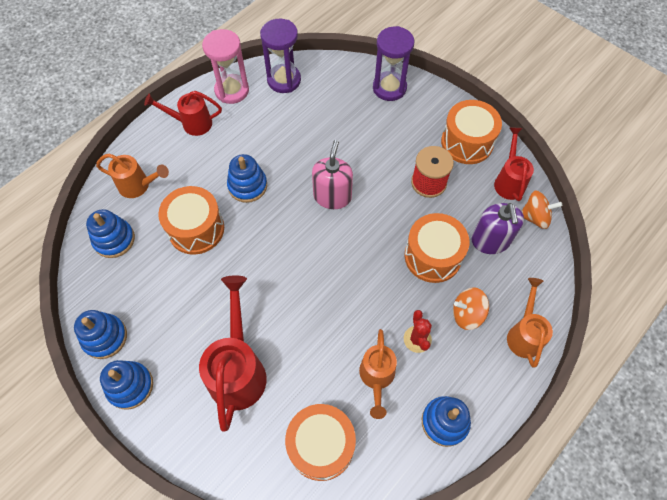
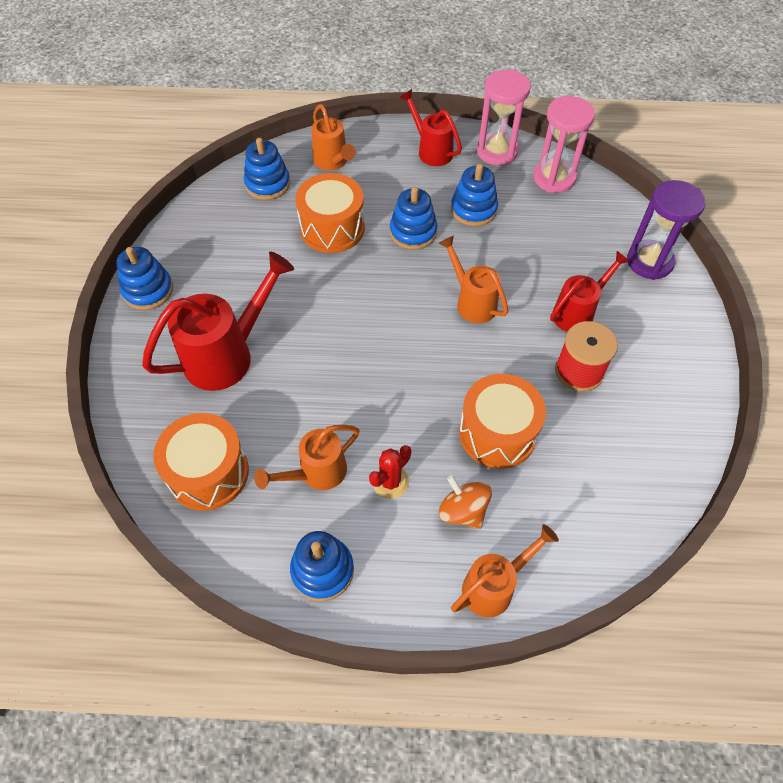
camera: 50 degrees right, 5 degrees down
(105, 337) = (176, 243): blue stacking toy -> blue stacking toy (473, 209)
(284, 80) = (554, 178): purple hourglass -> pink hourglass
(332, 196) = (472, 302): pink soap dispenser -> orange watering can
(467, 142) = (668, 373): orange drum -> none
(490, 241) = (573, 476): purple soap dispenser -> none
(509, 181) = (668, 446): red watering can -> red watering can (577, 312)
(535, 217) = (652, 503): orange spinning top -> none

